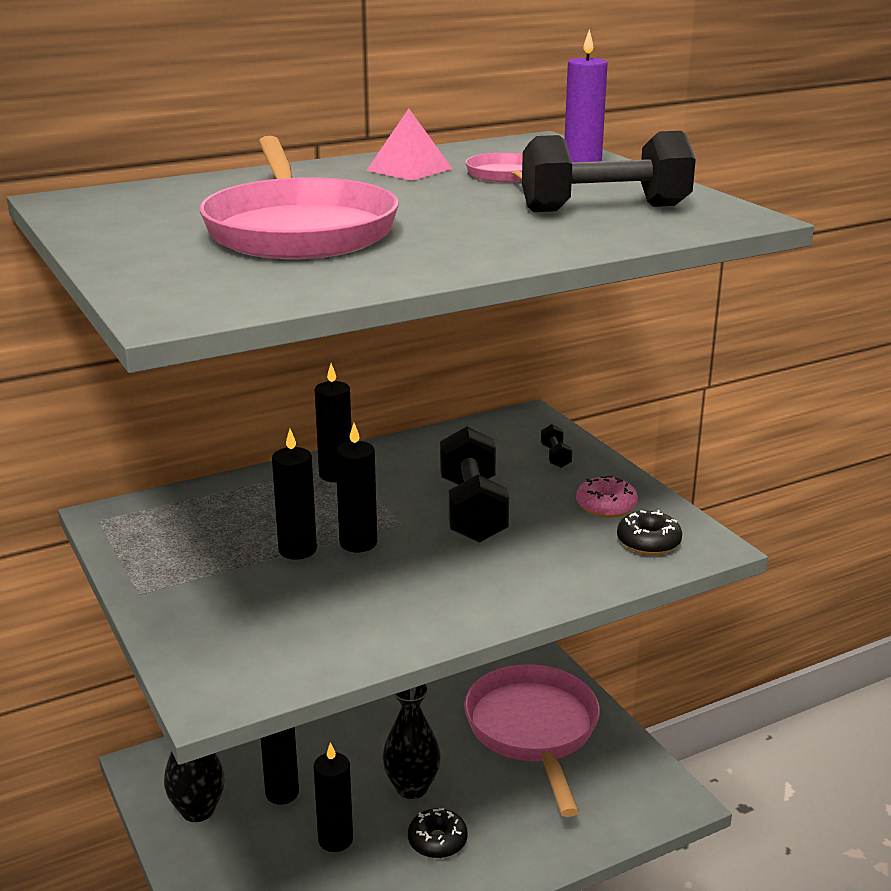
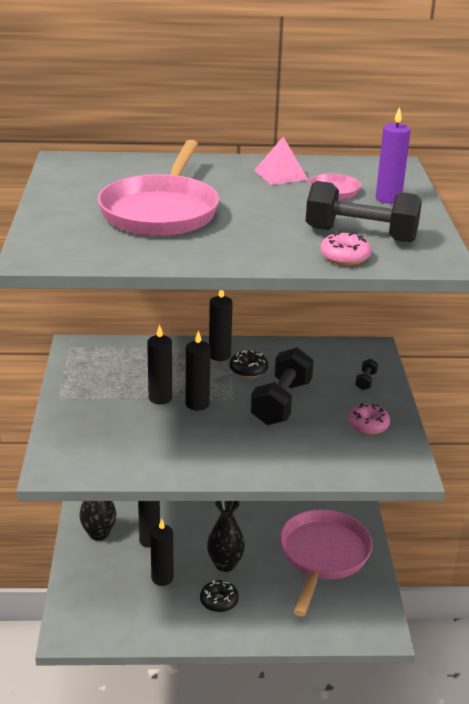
camera: 25 degrees right, 5 degrees up
(621, 233) = (345, 257): none -> pink donut
(648, 542) = (373, 457): black donut -> black donut (248, 370)

